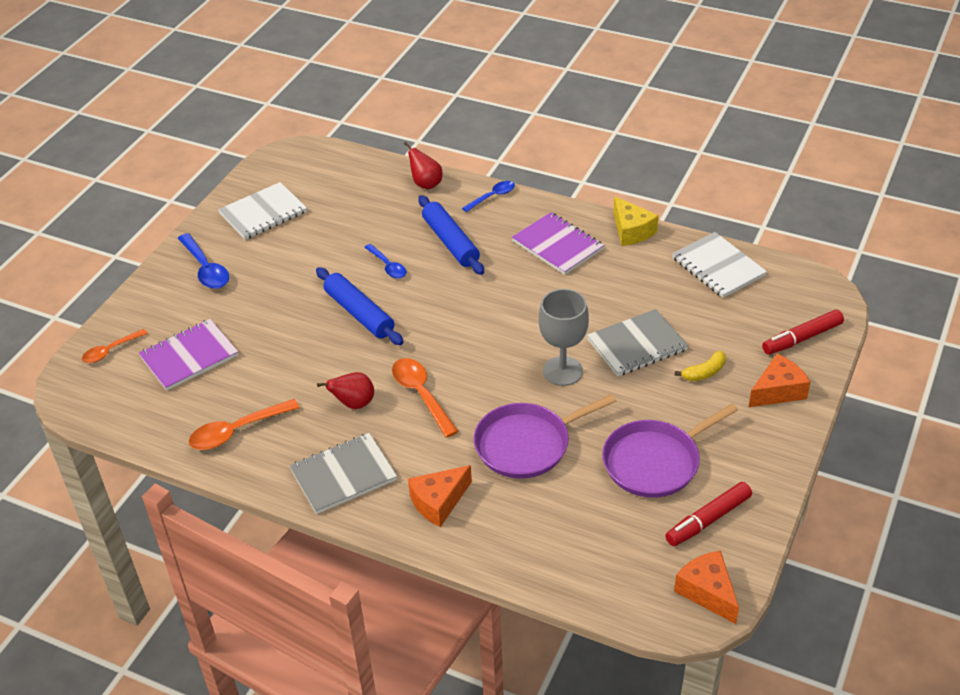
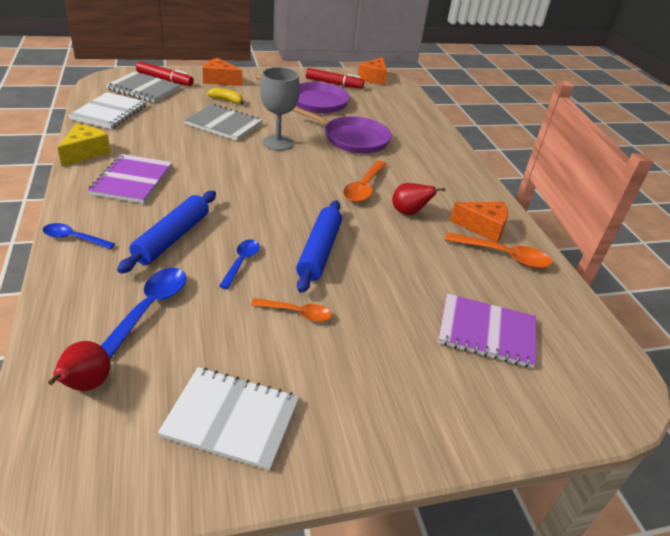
camera: 135 degrees left, 5 degrees down
(110, 351) = (558, 401): orange spoon -> orange spoon (297, 313)
(206, 269) = (376, 406): blue spoon -> blue spoon (149, 308)
(343, 475) = (464, 192): grey notebook -> grey notebook (143, 89)
(426, 184) = (74, 295): red pear -> red pear (86, 385)
(438, 502) = (430, 154): orange cheese -> orange cheese (483, 227)

